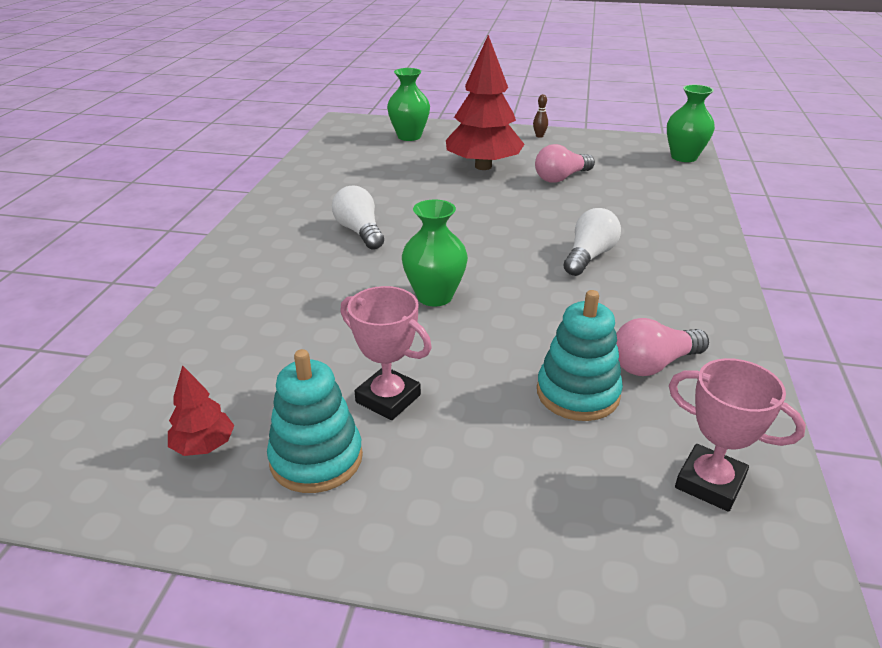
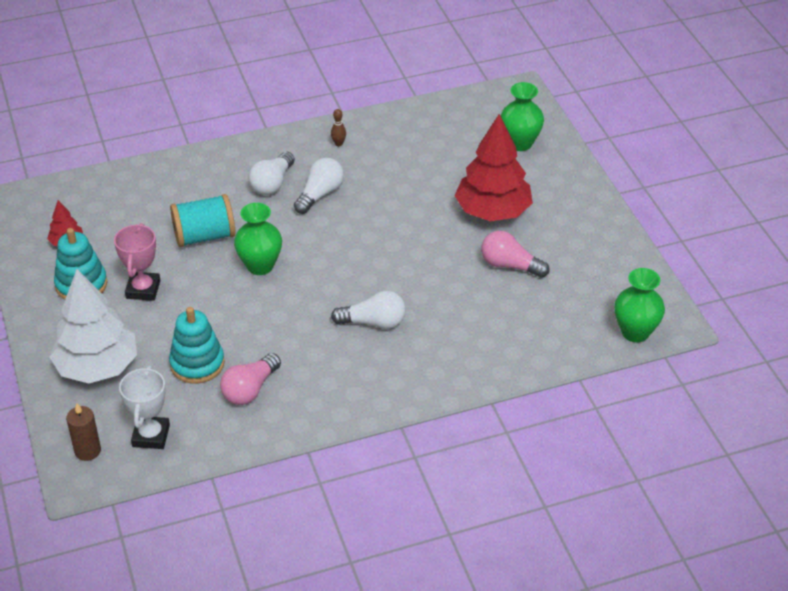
camera: 60 degrees right, 10 degrees up
(306, 252) = (272, 183): none -> white light bulb
(339, 319) = (204, 236): none -> turquoise spool
(521, 497) = (97, 367): none -> white tree
(539, 136) = (600, 221): brown bowling pin -> brown bowling pin (338, 144)
(653, 364) = (250, 389): pink light bulb -> pink light bulb turned 90 degrees counterclockwise
(709, 483) = (151, 436): pink trophy -> white trophy
(720, 573) = (87, 451): none -> brown candle

